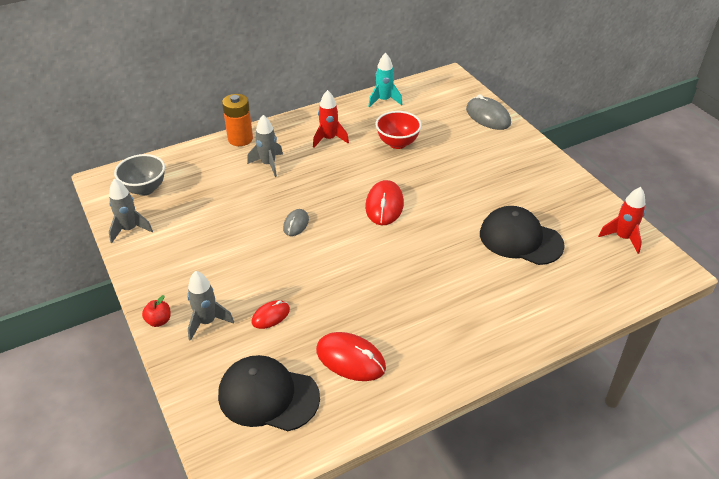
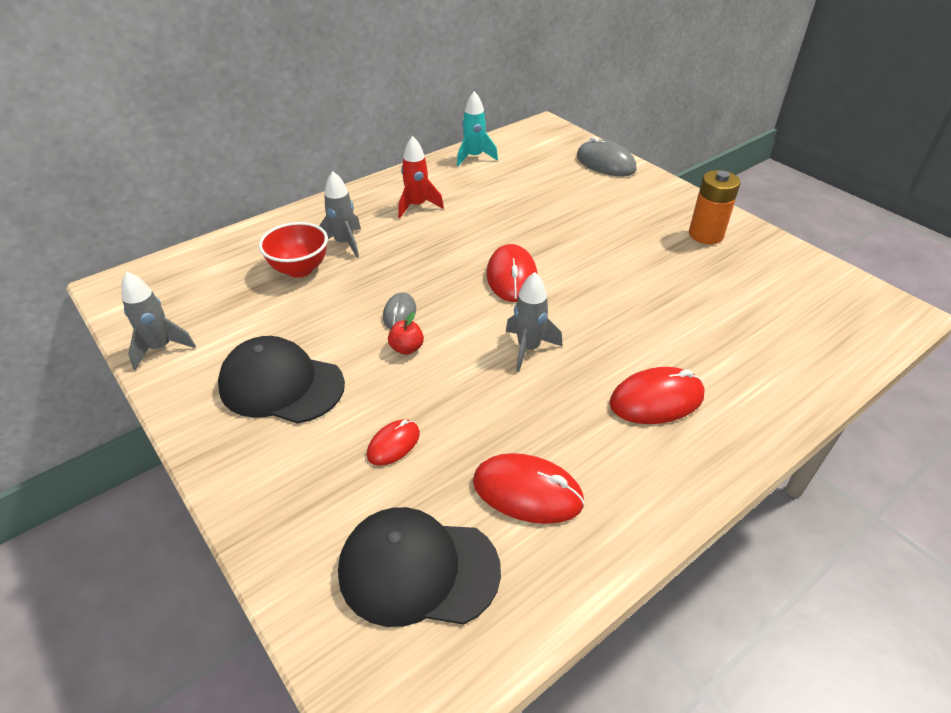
camera: 10 degrees left, 0 degrees up
(145, 189) = (176, 292): grey bowl -> none
(159, 321) = (224, 475): red apple -> red apple (406, 348)
(207, 322) = (299, 466): grey rocket -> grey rocket (528, 348)
(240, 139) = (300, 217): orange battery -> orange battery (705, 235)
(397, 143) = (505, 202): red bowl -> red bowl (299, 269)
(459, 310) = (656, 400): none -> red mouse
(520, 239) = (700, 298): black cap -> black cap (281, 385)
(622, 238) = (823, 282): red rocket -> none

